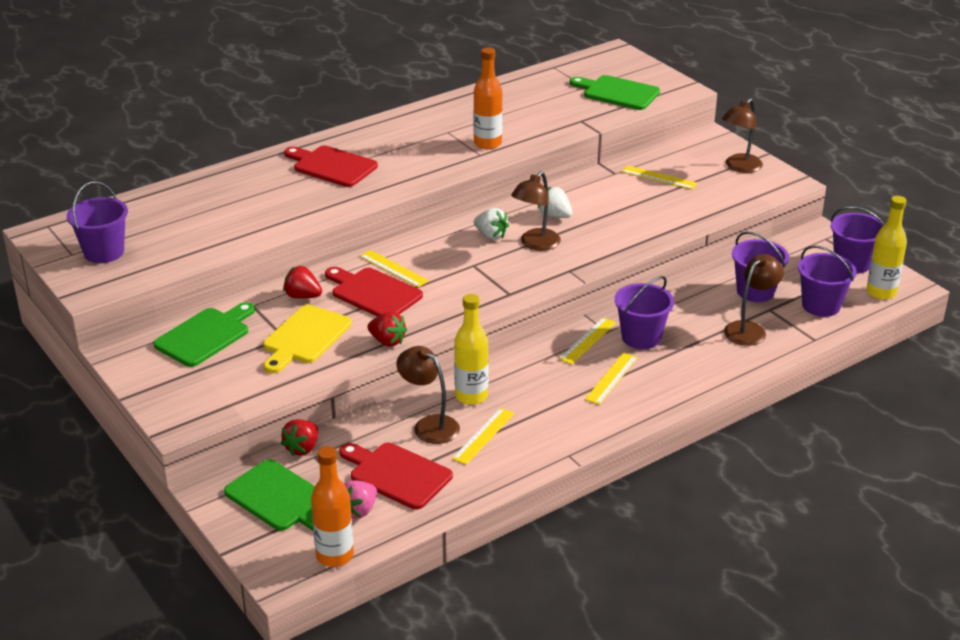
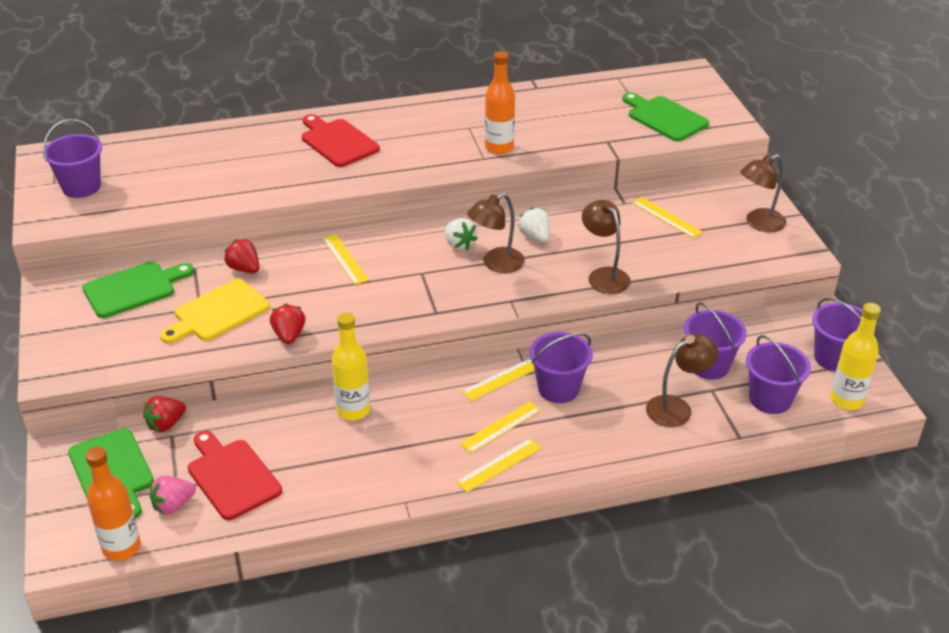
camera: 20 degrees right, 5 degrees up
(373, 293) = (310, 280): red cutting board -> none
(387, 341) = (289, 335): red strawberry -> red strawberry turned 150 degrees counterclockwise
(429, 425) = (294, 431): brown lamp -> brown lamp (604, 275)
(483, 436) = (337, 457): yellow ruler -> yellow ruler (499, 465)

